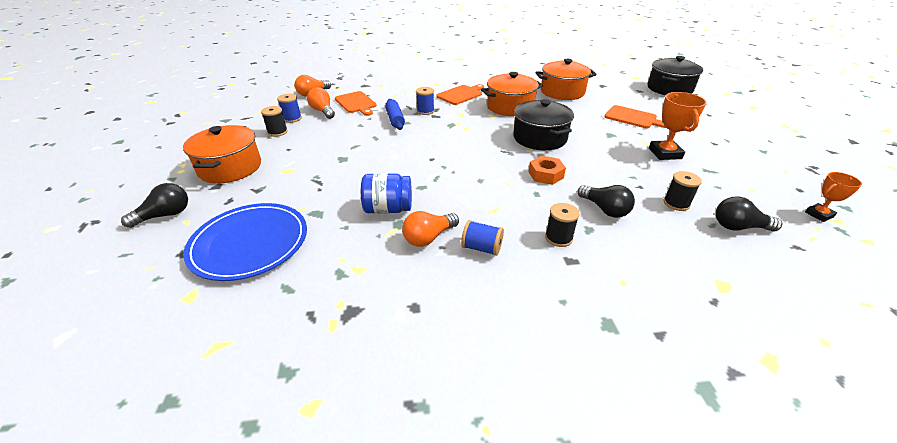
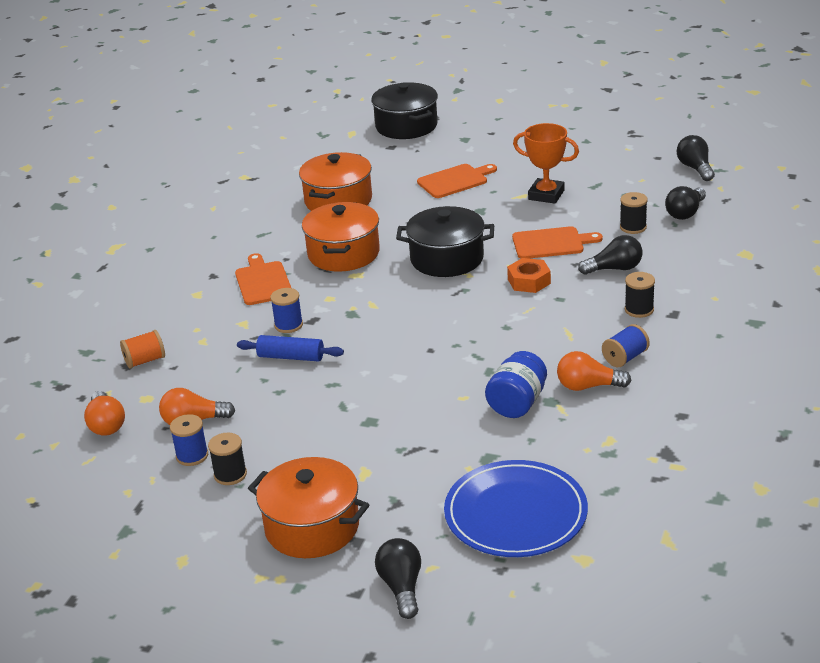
camera: 60 degrees left, 5 degrees down
(356, 103) = (195, 383): orange cutting board -> orange cutting board (551, 243)
(369, 88) = (145, 361): none -> orange spool
(428, 238) = (588, 386): orange light bulb -> orange light bulb turned 105 degrees clockwise
(819, 214) = (695, 168): orange trophy -> black light bulb

